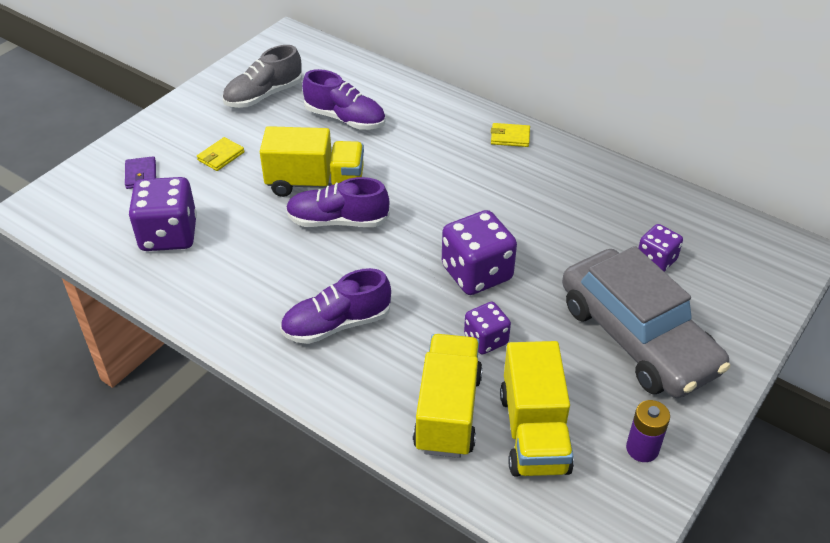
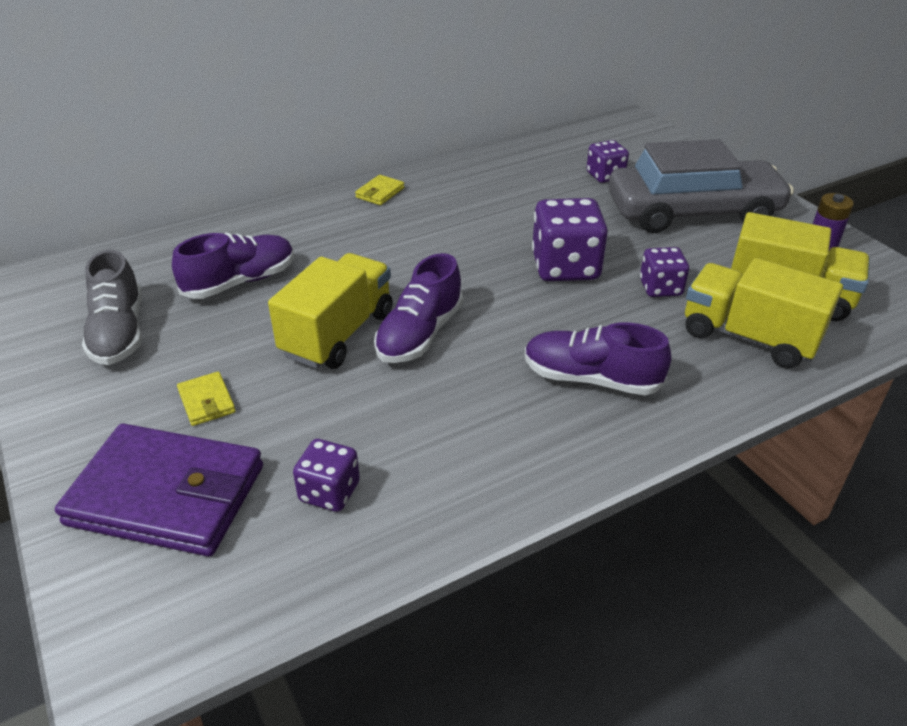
camera: 65 degrees left, 5 degrees down
(141, 175) = (166, 495): purple wallet -> purple wallet, size x2.44
(168, 235) = (329, 492): purple dice -> purple dice, size x0.58
(336, 324) = (591, 379): purple shoe -> purple shoe turned 105 degrees clockwise

